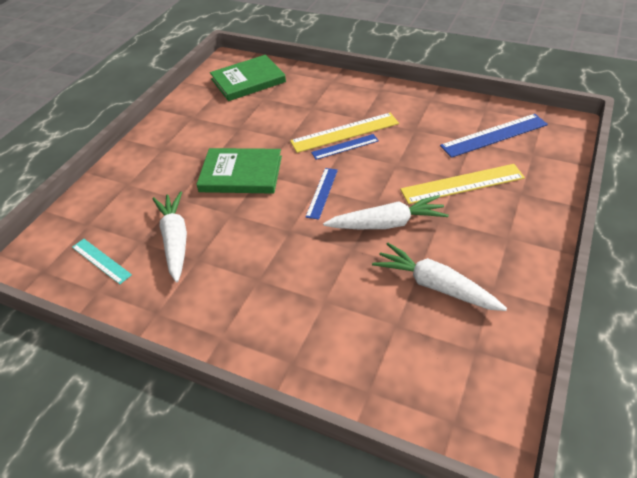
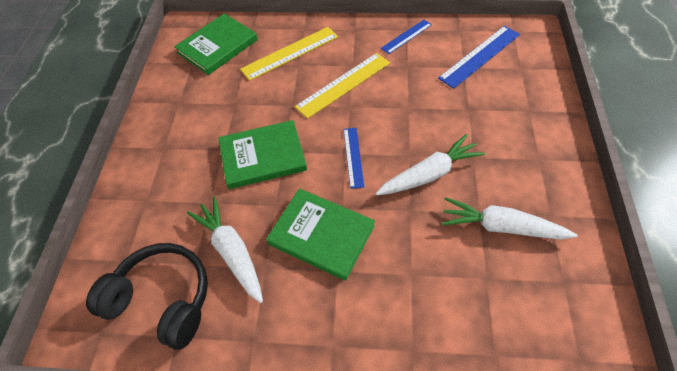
camera: 20 degrees left, 10 degrees up
(101, 261) = (162, 300): turquoise ruler -> black headphones
(259, 247) = (321, 235): none -> green book
(345, 147) = (351, 100): blue ruler -> blue ruler (406, 36)
(462, 184) = (476, 114): yellow ruler -> yellow ruler (290, 53)

